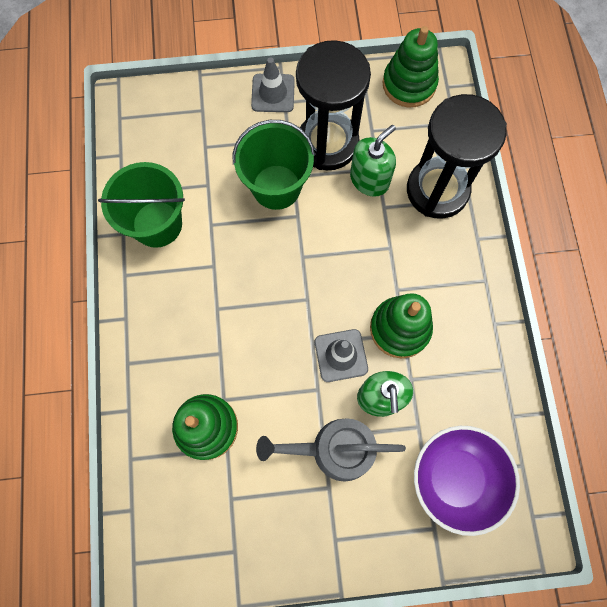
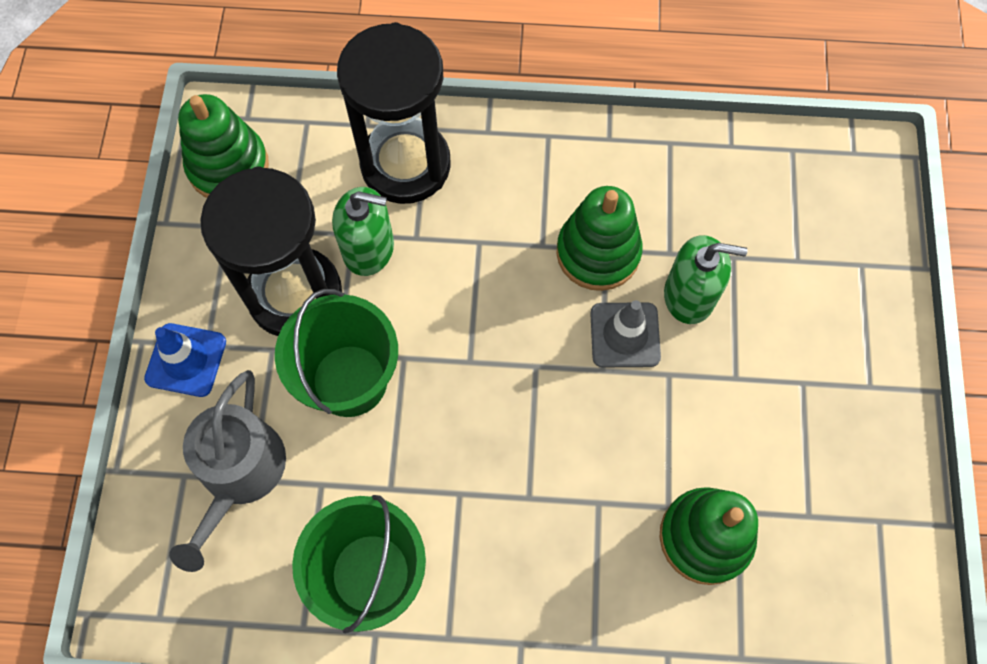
camera: 80 degrees left, 5 degrees down
(273, 93) = (186, 360): grey traffic cone -> blue traffic cone
(334, 449) = (753, 366): grey watering can -> grey watering can (239, 474)
(369, 179) = (368, 248): green soap dispenser -> green soap dispenser turned 135 degrees clockwise
(455, 478) = (802, 227): purple bowl -> none

